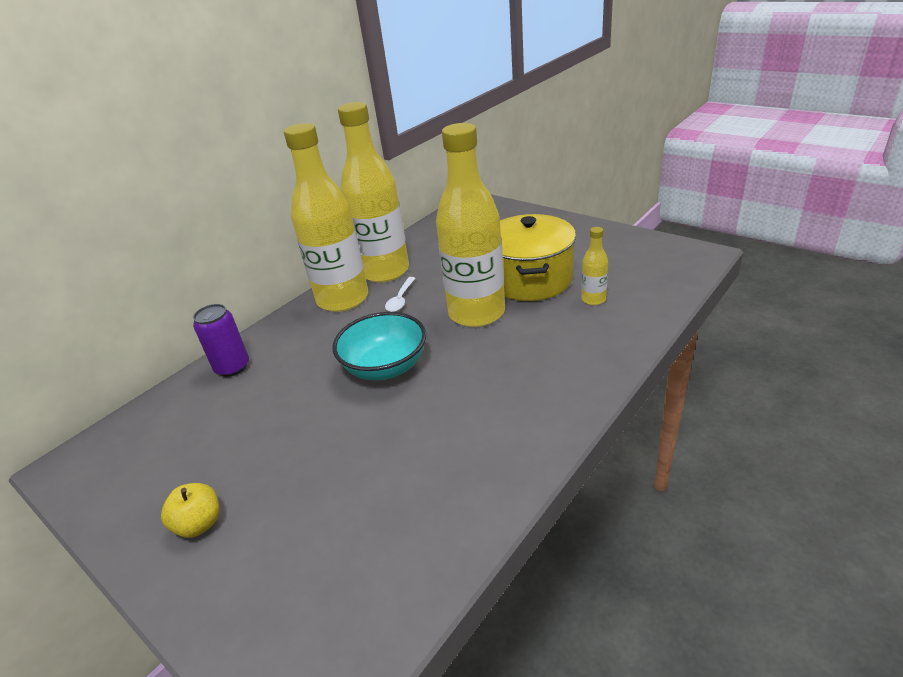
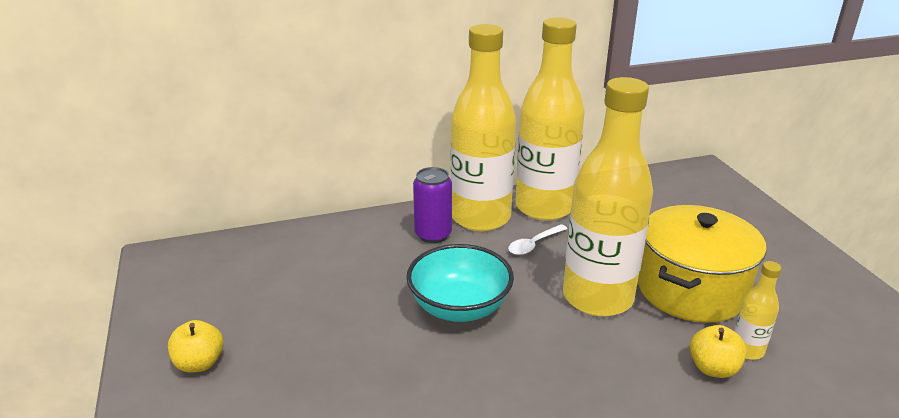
camera: 30 degrees right, 5 degrees down
(232, 367) = (336, 237): purple can -> purple can (433, 234)
(584, 320) = (713, 368): none -> yellow apple

